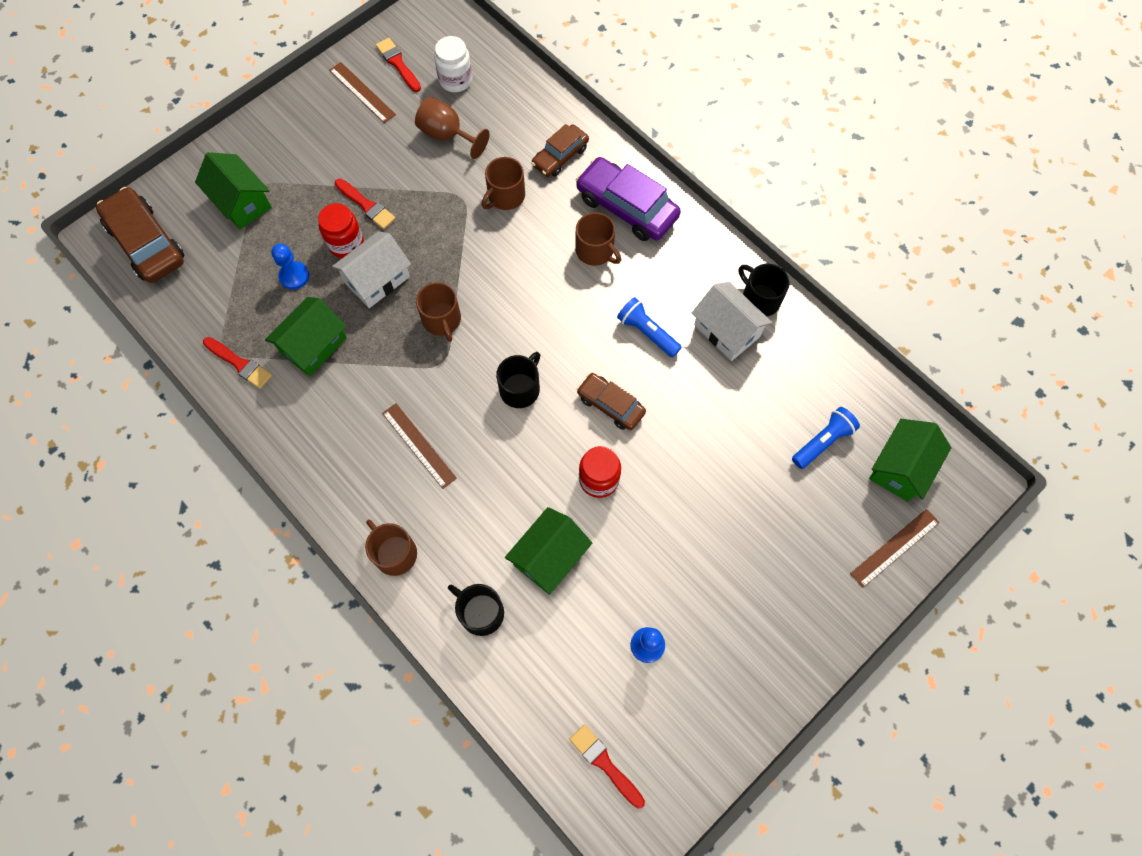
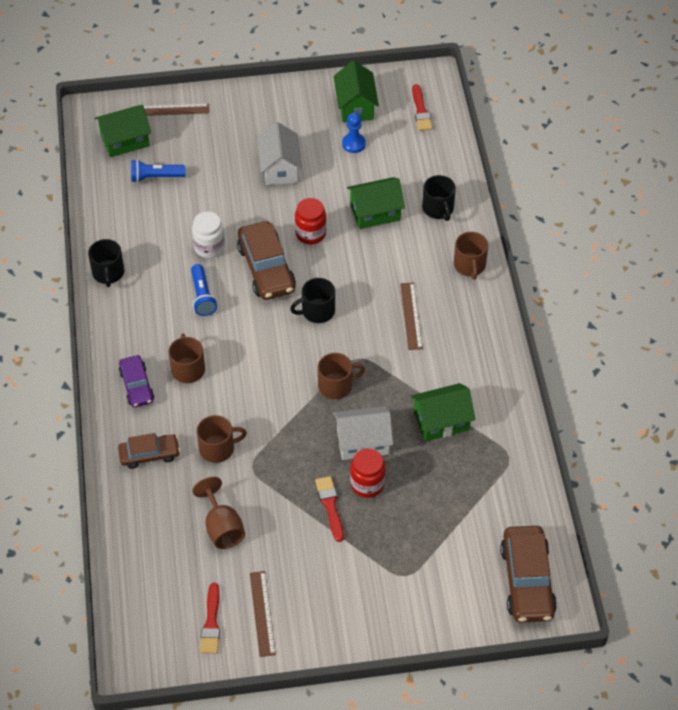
camera: 145 degrees left, 15 degrees down
(239, 364) = (503, 440): red brush -> none
(241, 202) = (429, 570): green house -> green house (355, 106)
(294, 276) = (423, 482): blue pawn -> none
(442, 320) = (336, 385): brown mug -> brown mug turned 60 degrees clockwise
(455, 80) = (175, 575): white jar -> white jar (209, 247)
(610, 405) = (266, 268): brown car -> brown car, size x1.64
(627, 207) = (136, 386): purple car -> purple car, size x0.61
(727, 331) = (149, 267): white house -> white house (280, 168)

